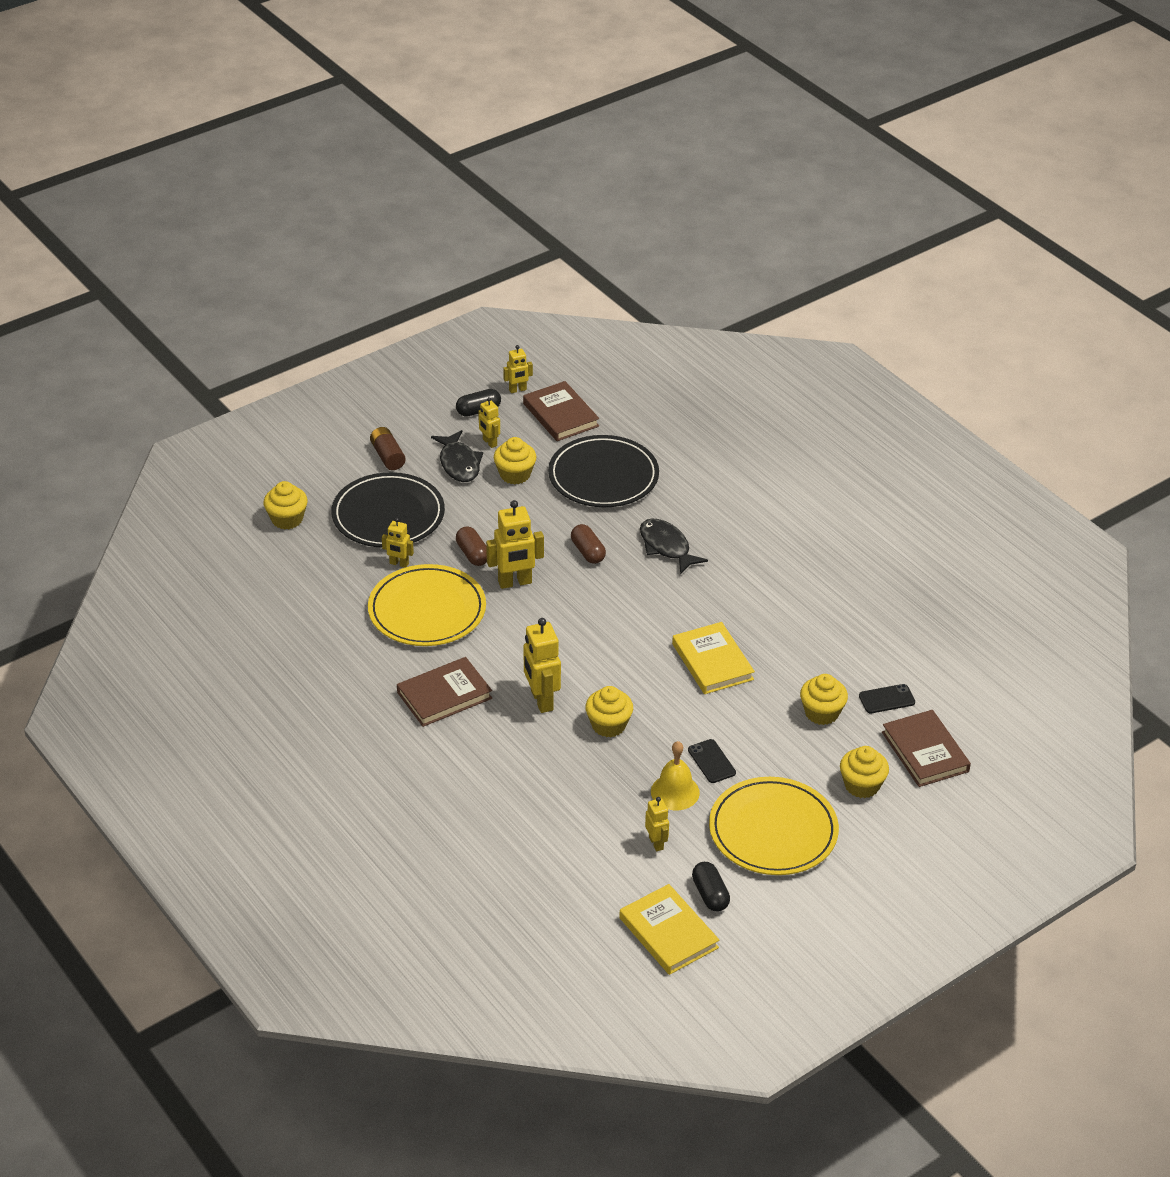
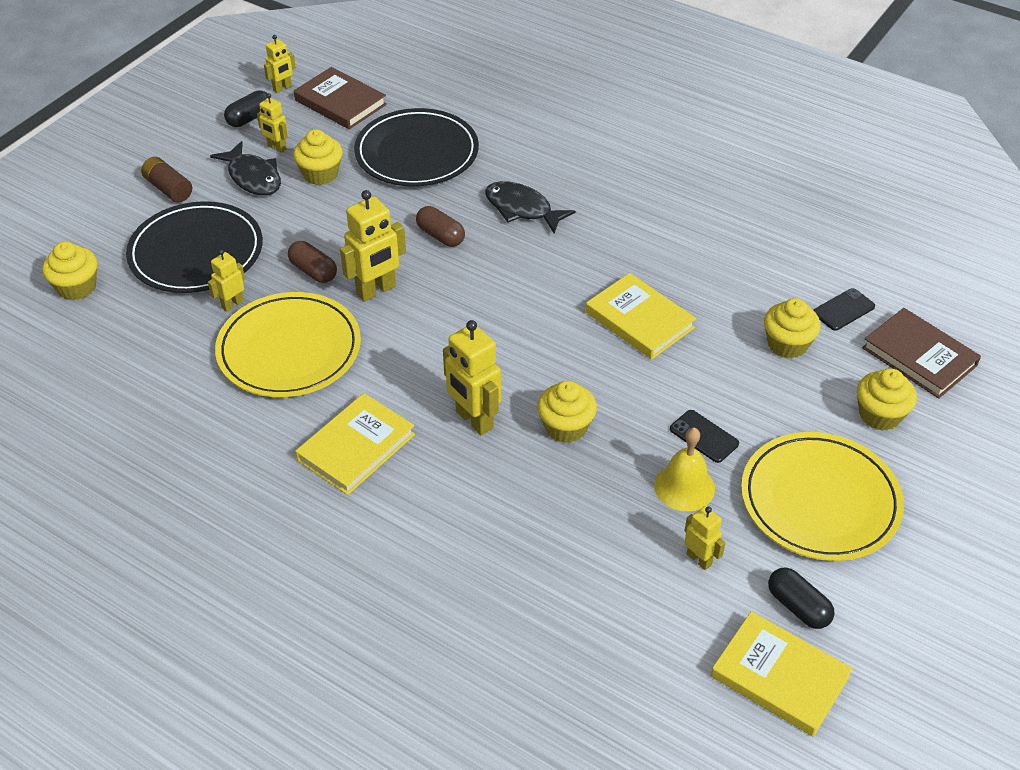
camera: 20 degrees left, 5 degrees up
(399, 564) = (232, 304): yellow robot -> yellow robot turned 135 degrees clockwise
(444, 695) = (356, 447): brown book -> yellow book

